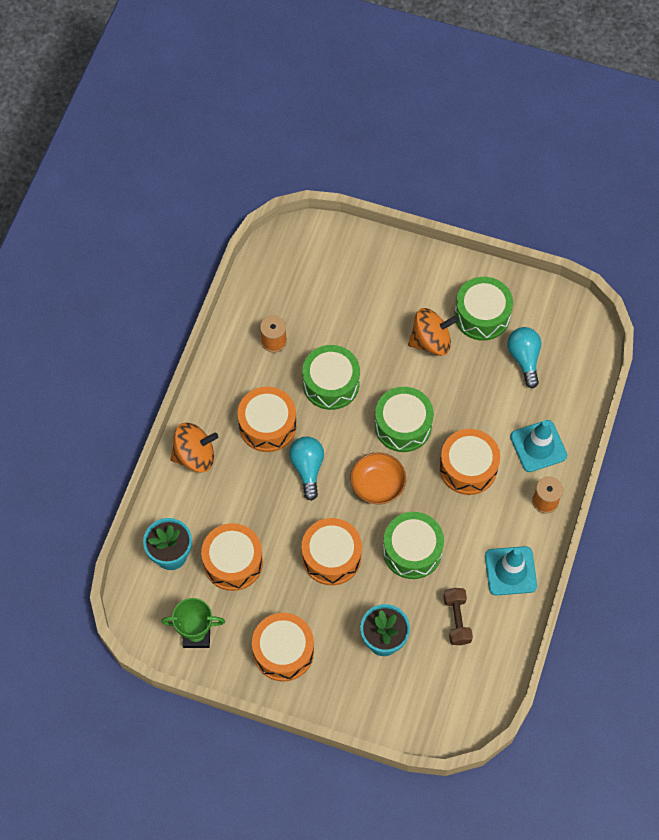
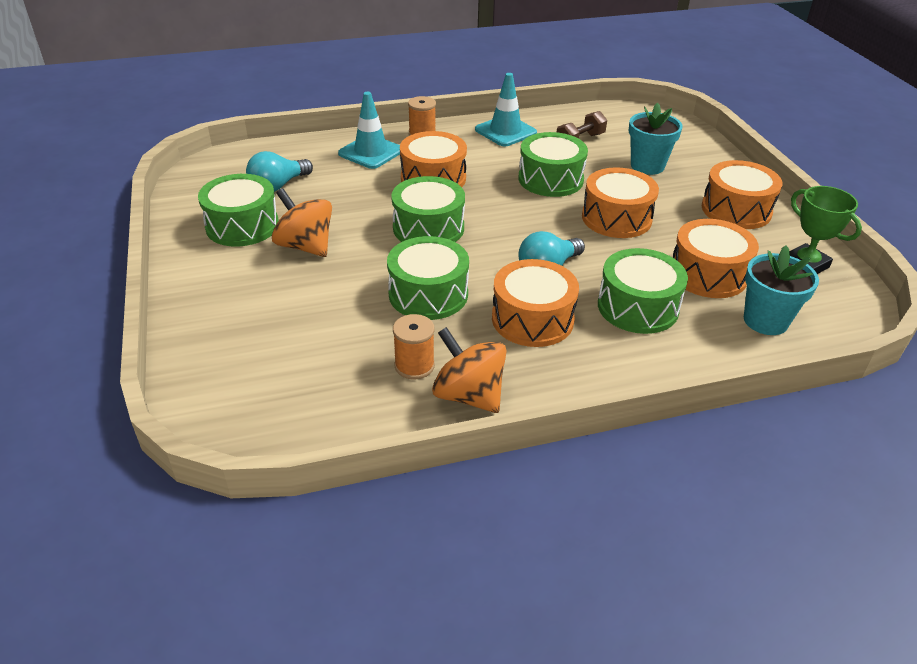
camera: 125 degrees left, 25 degrees down
(195, 456) = (638, 360): orange spinning top -> orange spinning top (468, 395)
(235, 492) = (637, 307): none -> green drum
(377, 484) = (511, 219): orange bowl -> none

